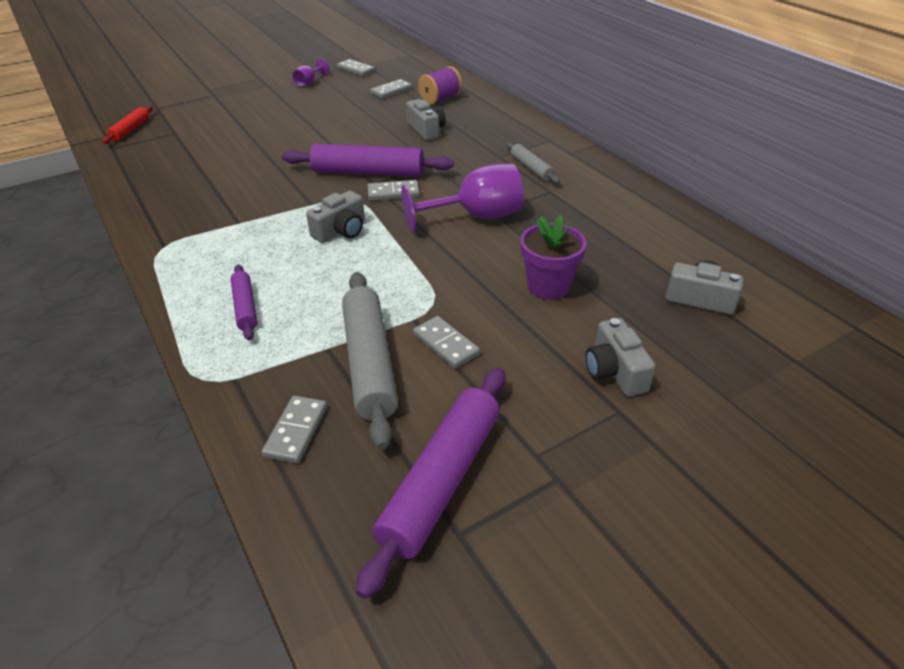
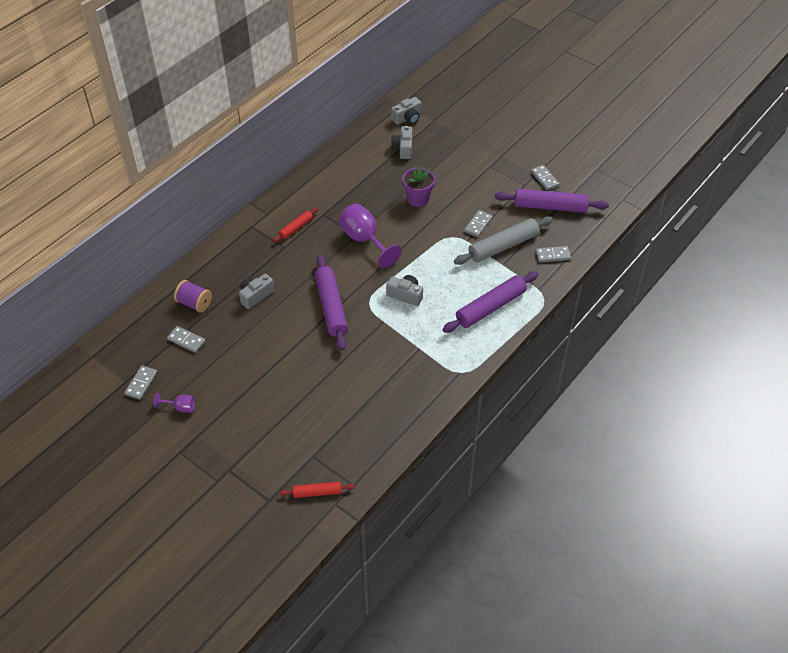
camera: 110 degrees left, 10 degrees up
(245, 307) = (490, 307): purple rolling pin -> purple rolling pin, size x1.86
(393, 193) = (352, 285): grey domino -> grey domino (544, 179)
(531, 168) = (296, 228): grey rolling pin -> red rolling pin
(614, 371) = (467, 170): grey camera -> grey camera (407, 118)

